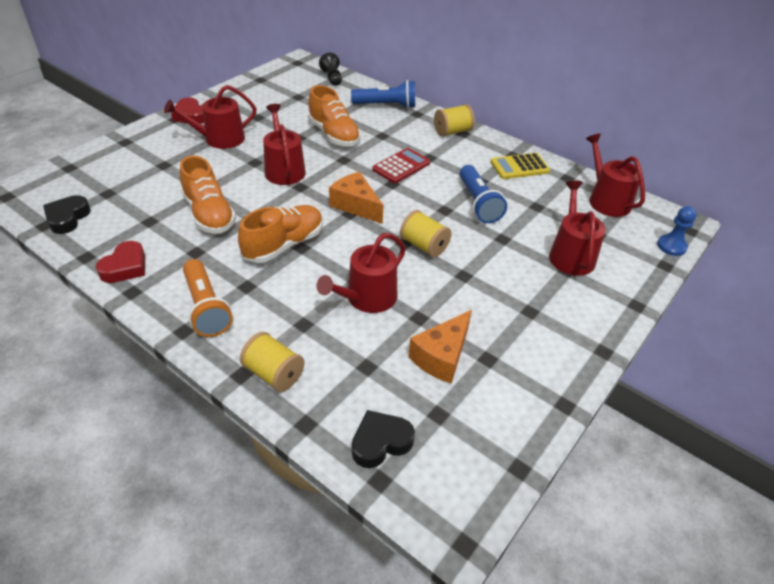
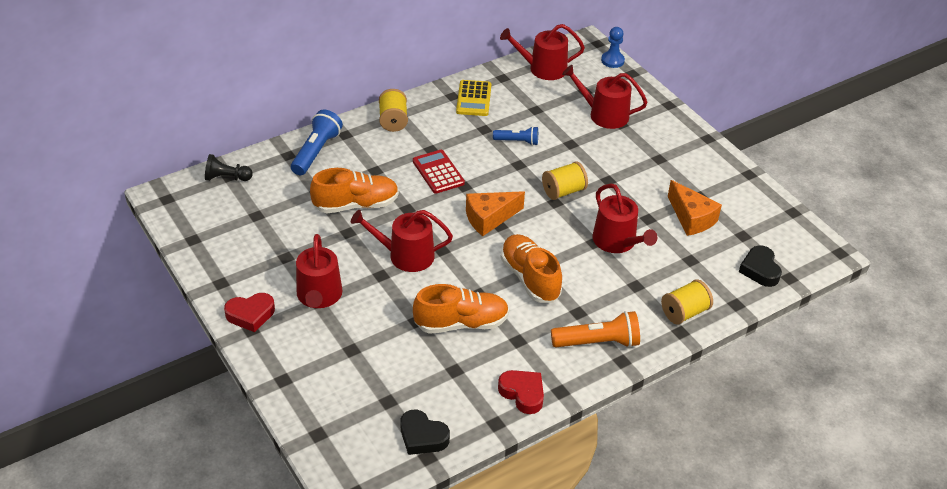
camera: 70 degrees left, 0 degrees up
(478, 203) = (517, 141): blue flashlight -> blue flashlight, size x0.62

